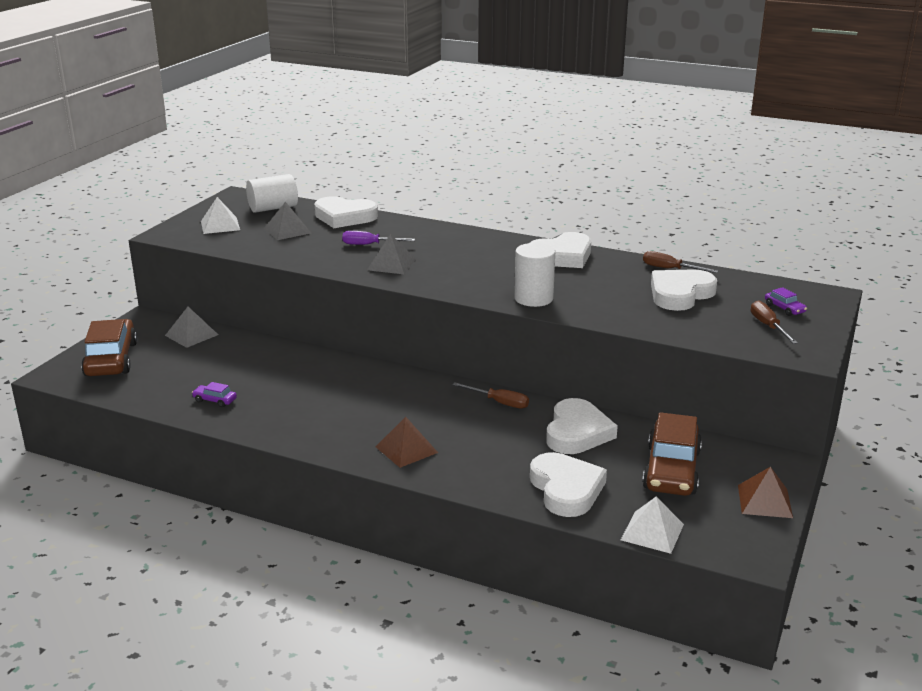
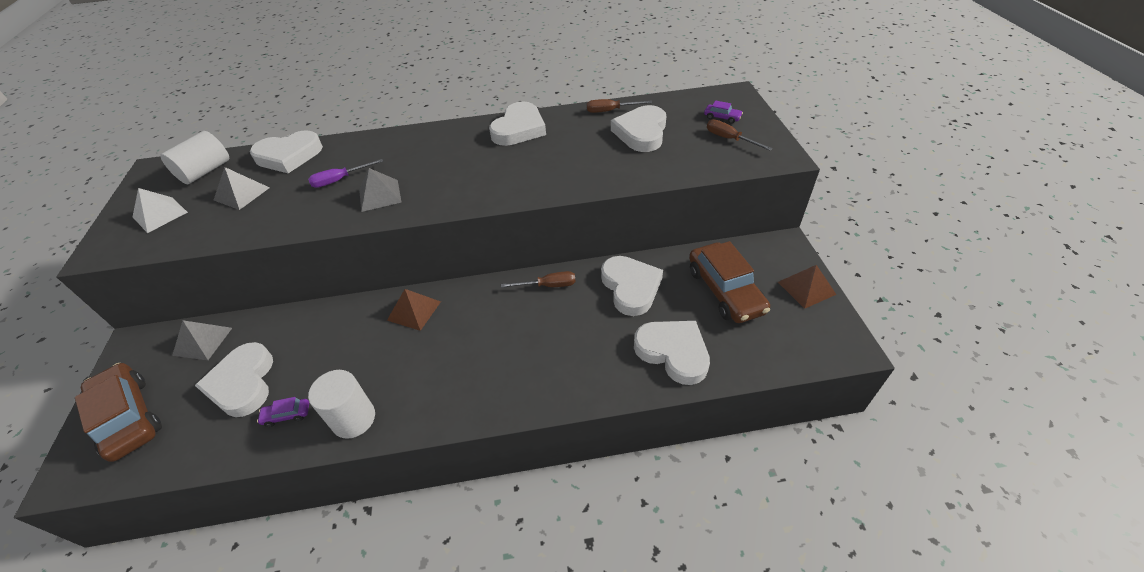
camera: 30 degrees left, 20 degrees up
(199, 370) = (243, 383): none -> white heart
(406, 449) = (515, 379): brown pyramid -> brown pyramid (414, 310)
(533, 298) = (537, 183): white cylinder -> white cylinder (354, 419)
(652, 532) = (768, 362): white pyramid -> none

